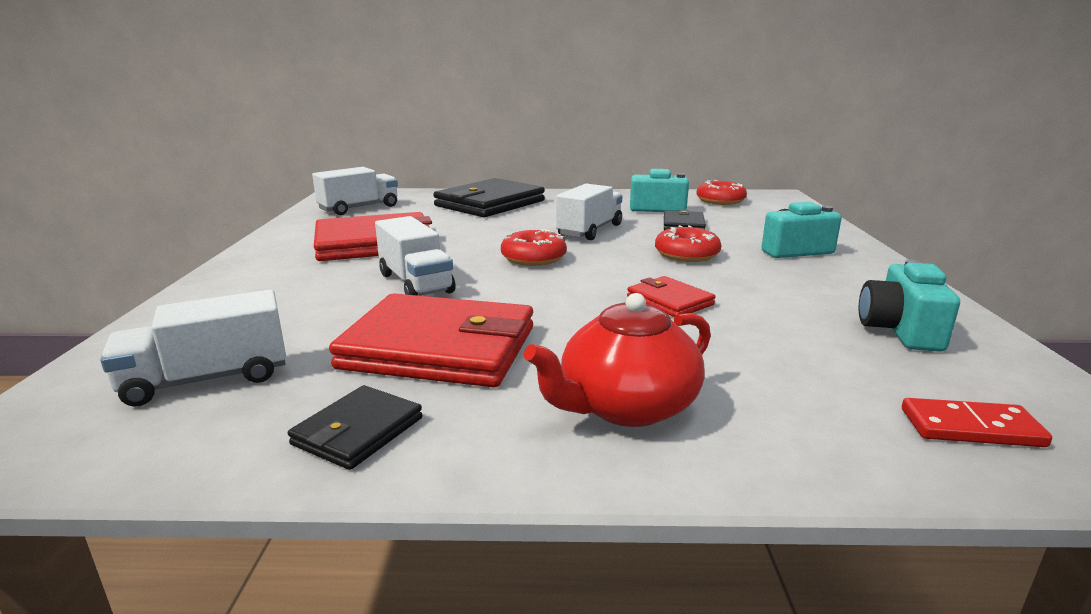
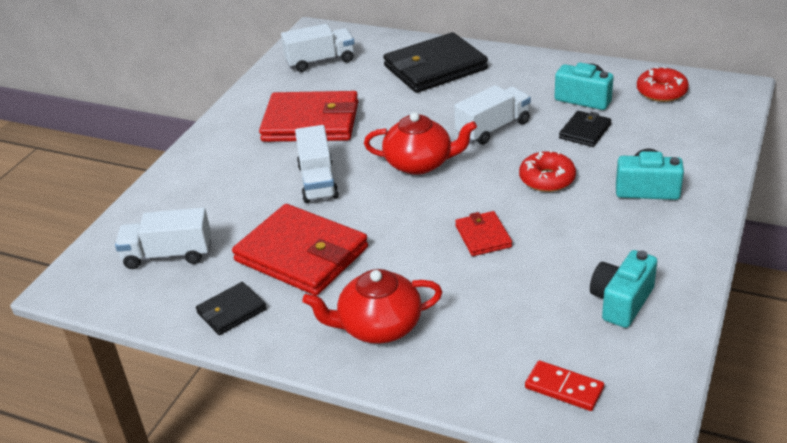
camera: 25 degrees right, 15 degrees up
(533, 258) = (419, 163): red donut -> red teapot

